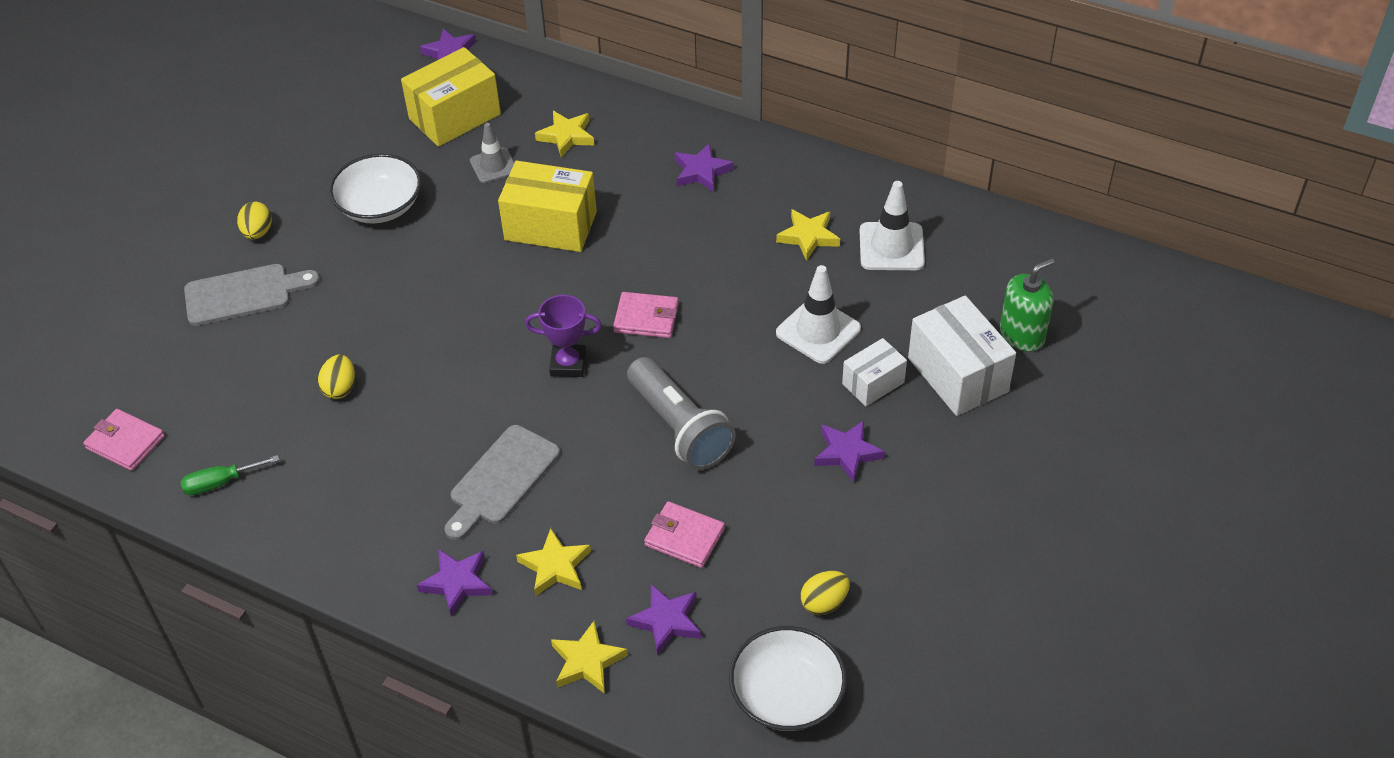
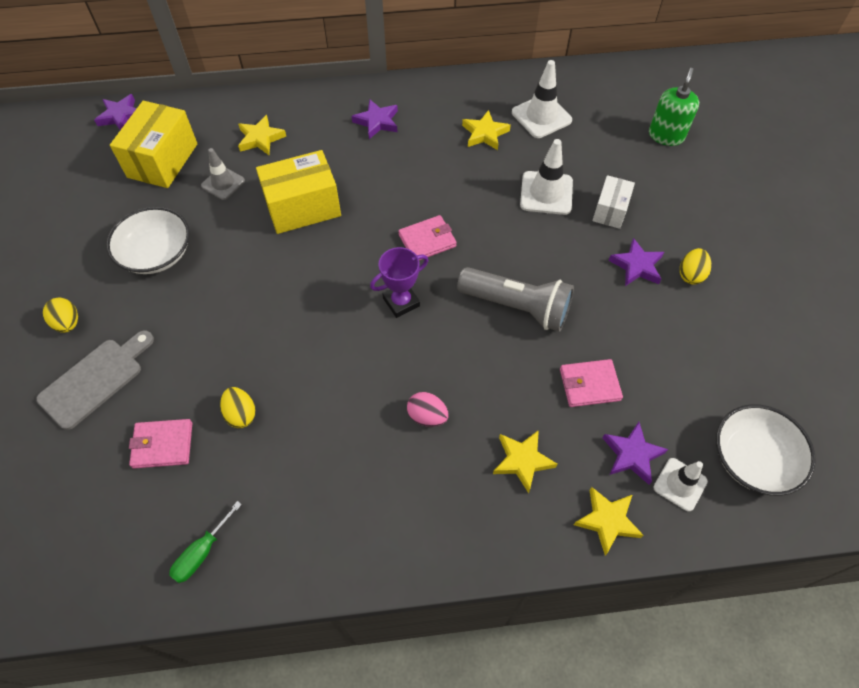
camera: 35 degrees left, 10 degrees up
(125, 442) = (85, 567): pink wallet -> pink wallet (163, 445)
(457, 583) = (463, 519): purple star -> none
(501, 479) = (427, 416): grey cutting board -> pink egg
(688, 673) = (680, 484): none -> white traffic cone
(824, 603) = (716, 378): yellow egg -> yellow egg (691, 275)
(957, 375) = (653, 179): white box -> none

